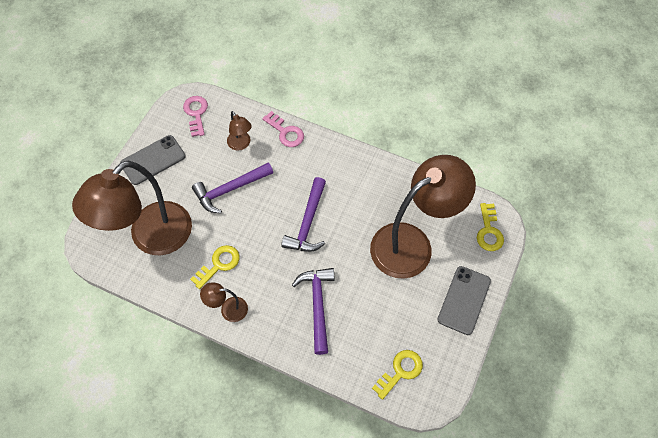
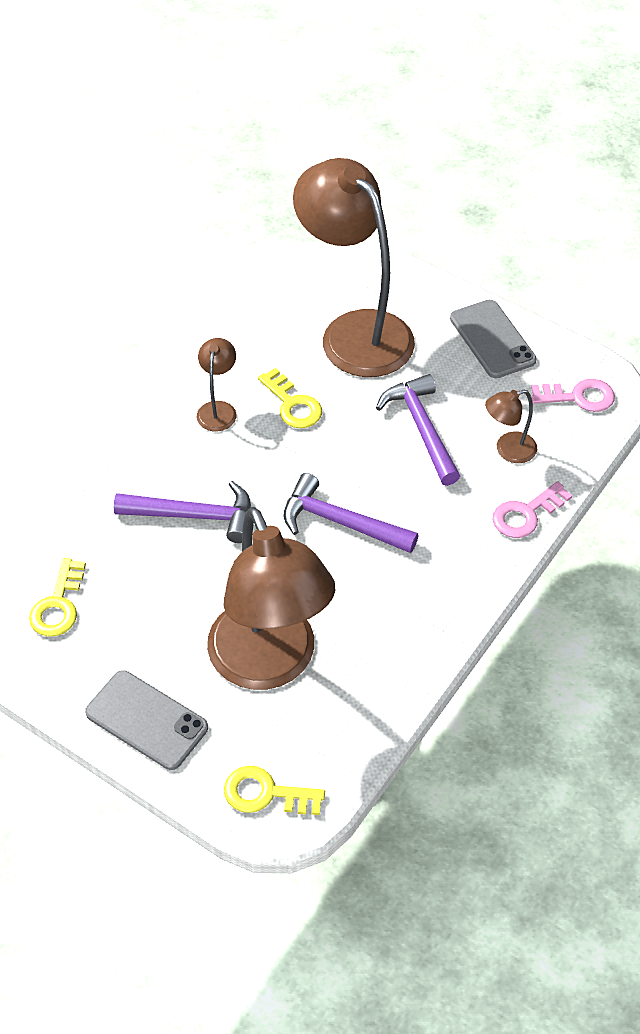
camera: 100 degrees right, 10 degrees down
(400, 371) = (58, 605): yellow key -> yellow key turned 45 degrees clockwise

